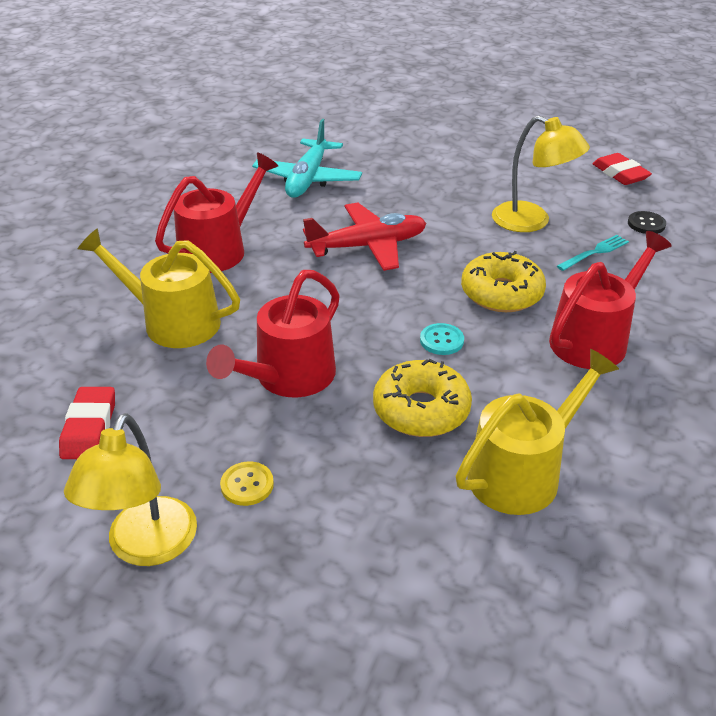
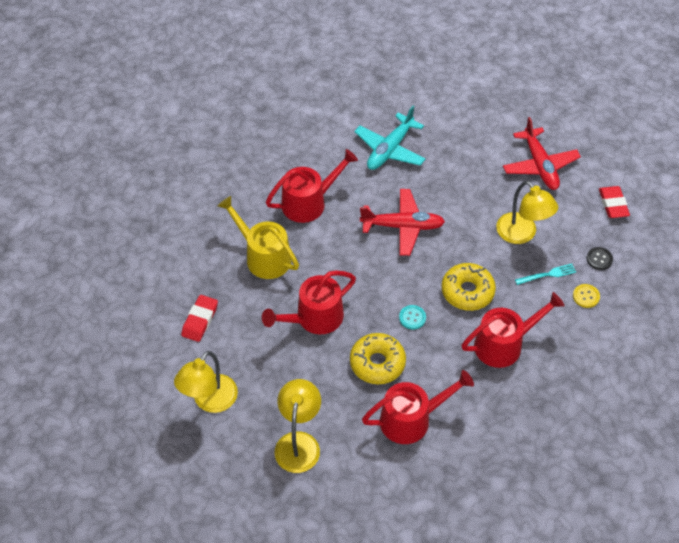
camera: 20 degrees right, 15 degrees up
(247, 485) = (268, 381): yellow button -> yellow button (586, 296)
(345, 567) = (299, 443): none -> yellow lamp
(507, 158) = (540, 165): none -> red plane
(522, 472) = (411, 419): yellow watering can -> red watering can

